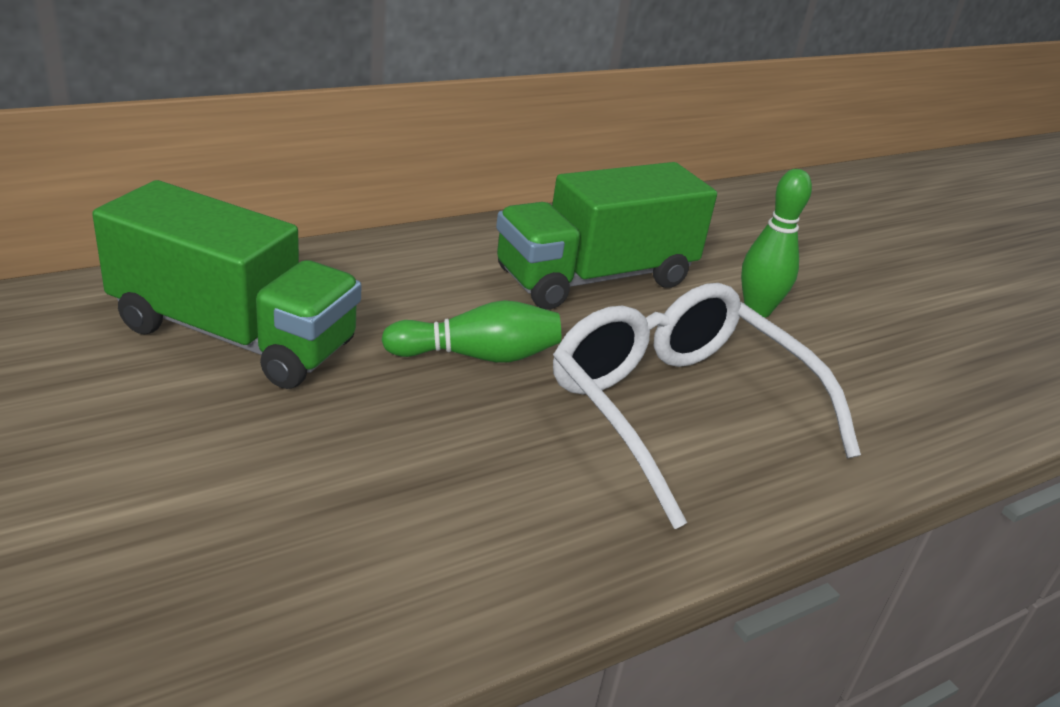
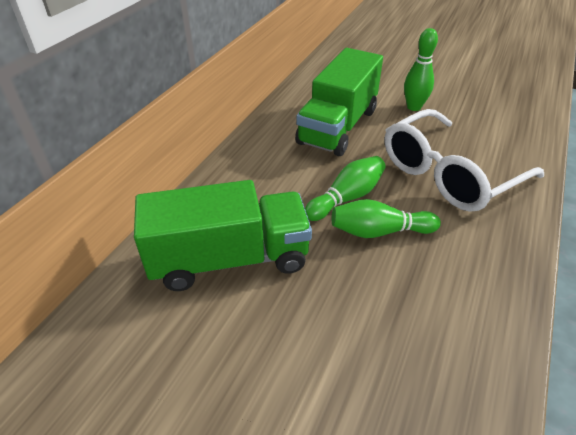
camera: 30 degrees left, 10 degrees up
(463, 413) = (379, 231): none -> green bowling pin
(678, 409) = (448, 174): white glasses -> white glasses turned 60 degrees counterclockwise

